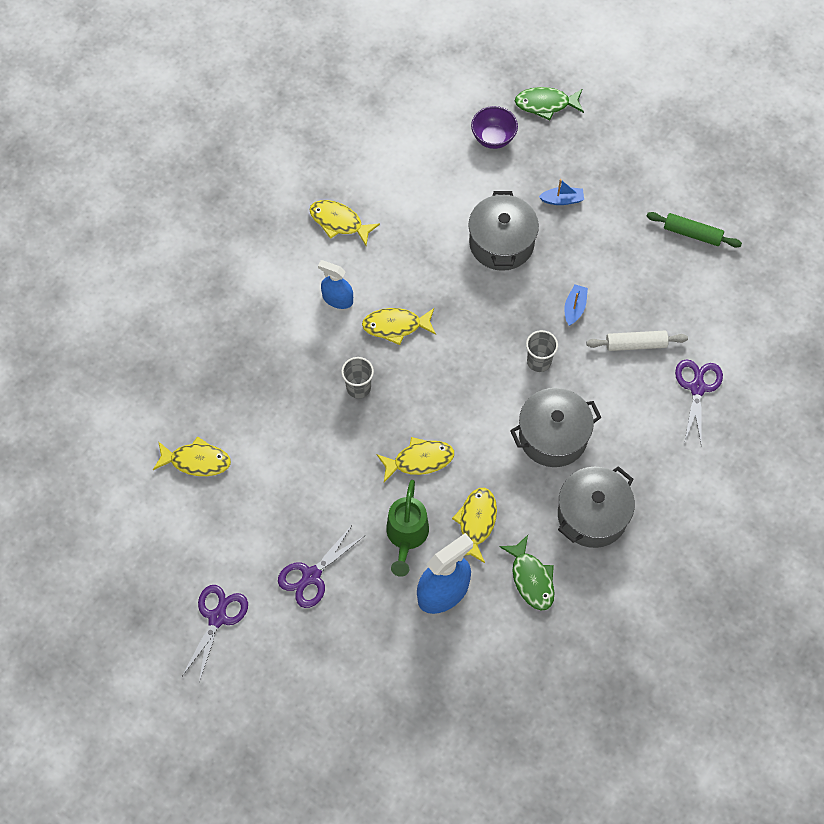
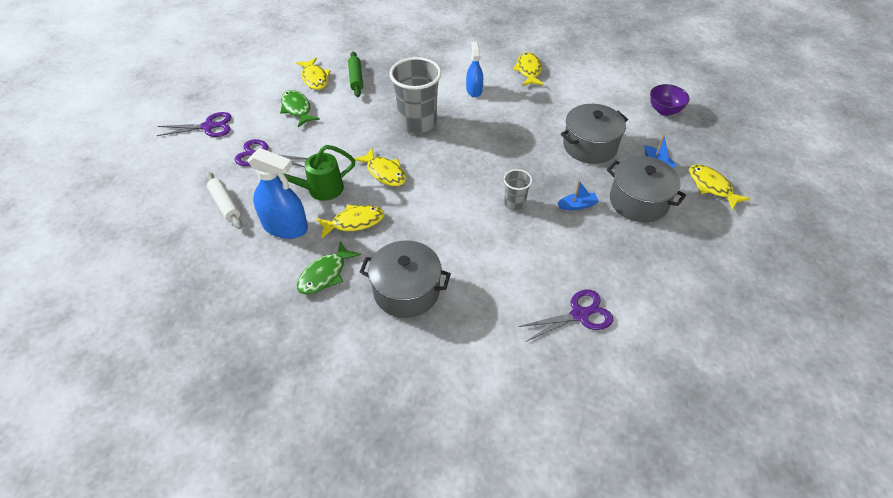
camera: 60 degrees right, 15 degrees down
(358, 388) = (417, 123): grey cup -> grey cup, size x1.98
(396, 326) = (478, 122): yellow fish -> yellow fish (711, 187)
(546, 104) = (721, 124): green fish -> green fish (297, 109)
(553, 436) = (458, 237): grey pot -> grey pot (638, 201)
(636, 344) = (581, 255): white rolling pin -> white rolling pin (225, 204)
(692, 234) = (715, 250): green rolling pin -> green rolling pin (356, 78)

